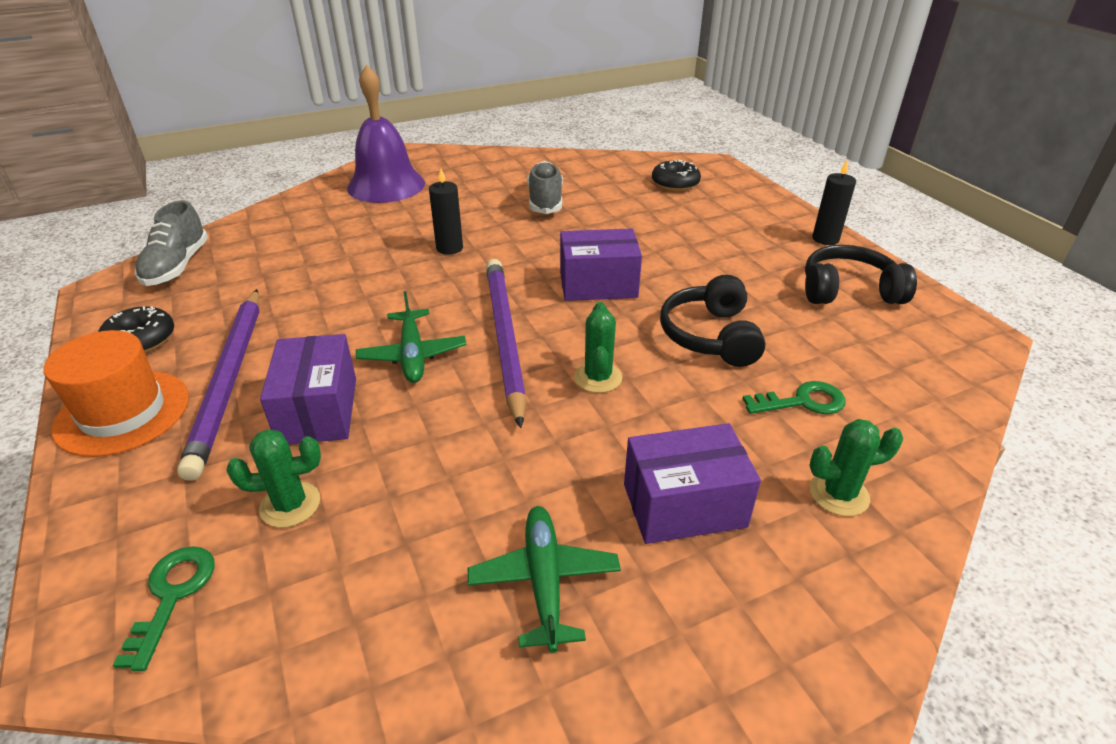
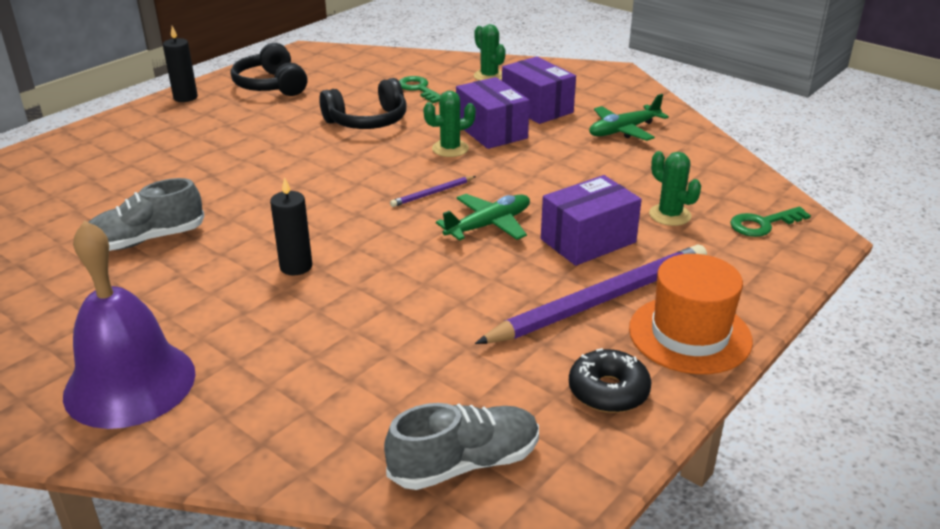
camera: 115 degrees left, 5 degrees down
(504, 338) = (432, 193): purple pencil -> purple pencil, size x0.42
(598, 284) = (321, 173): purple box -> purple box (491, 131)
(675, 183) = (74, 174): black donut -> none

